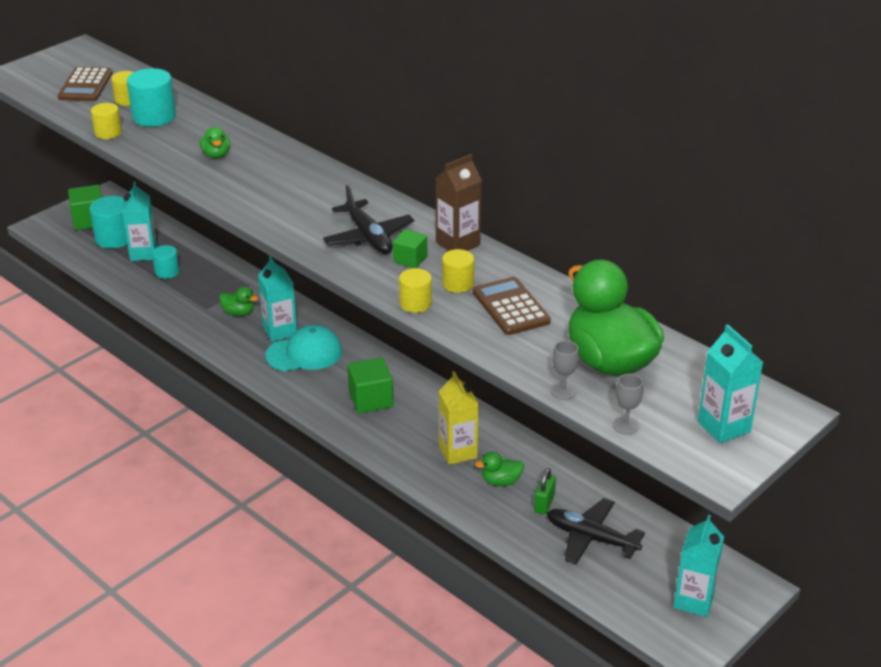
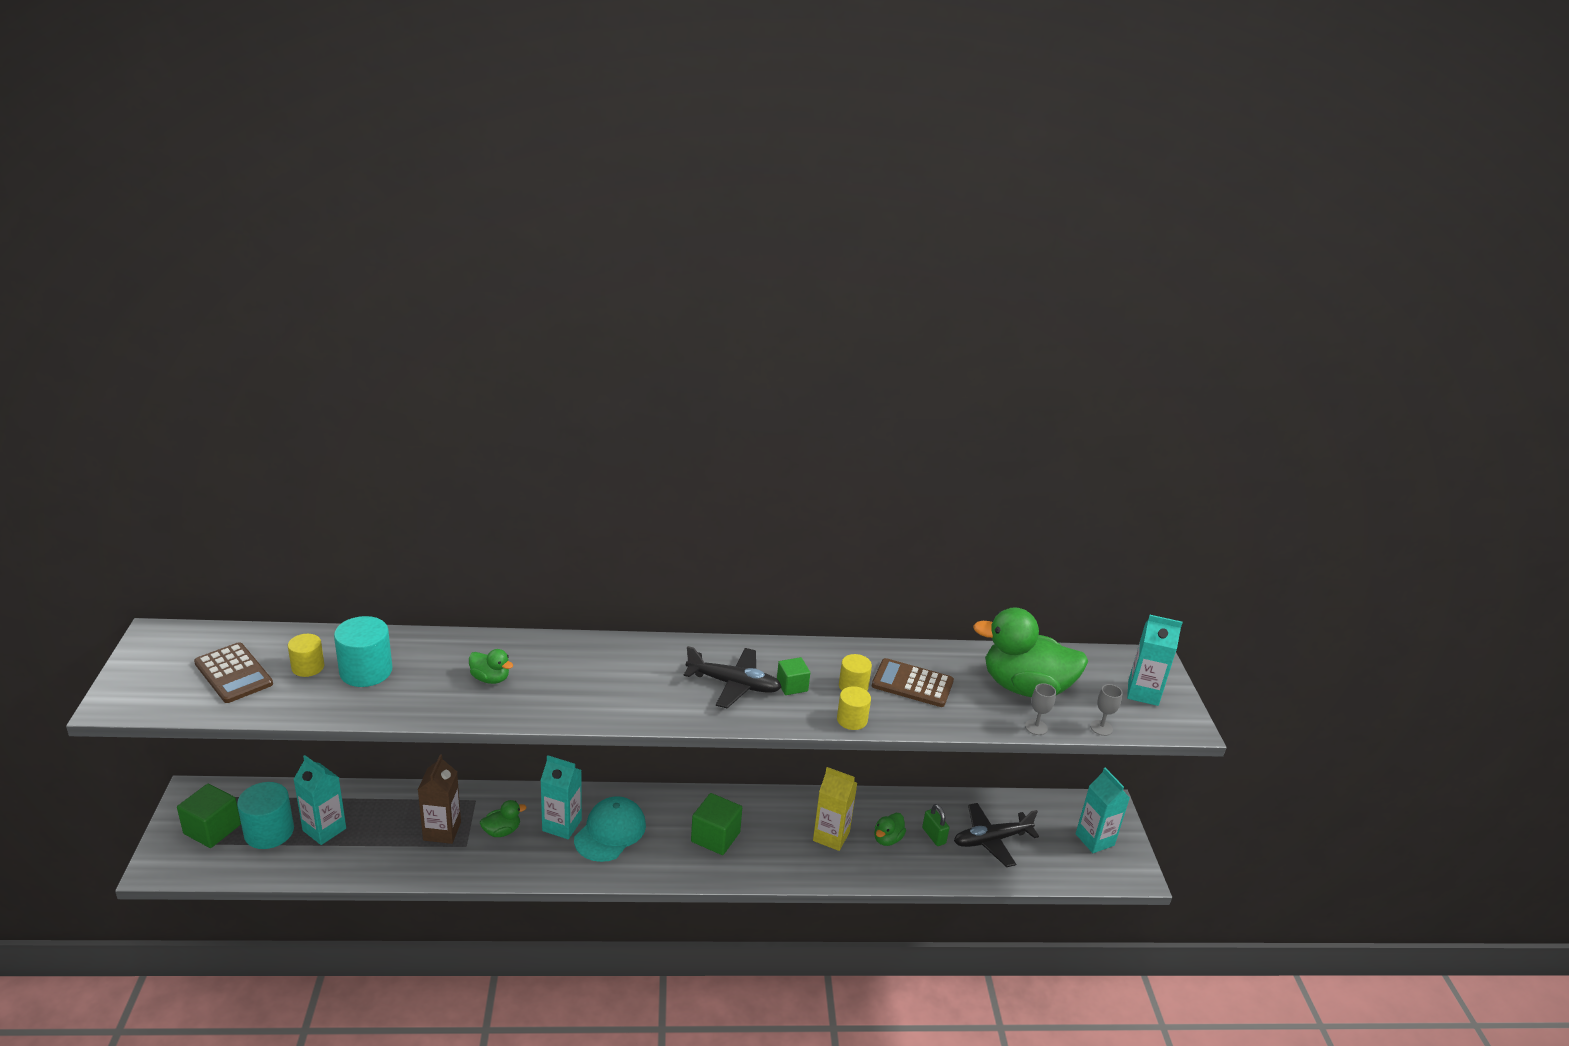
camera: 50 degrees left, 5 degrees down
(108, 133) = (344, 711): yellow cylinder -> none
(167, 272) = (376, 833): turquoise cylinder -> none
(458, 244) = (802, 653): brown carton -> brown carton (442, 831)

